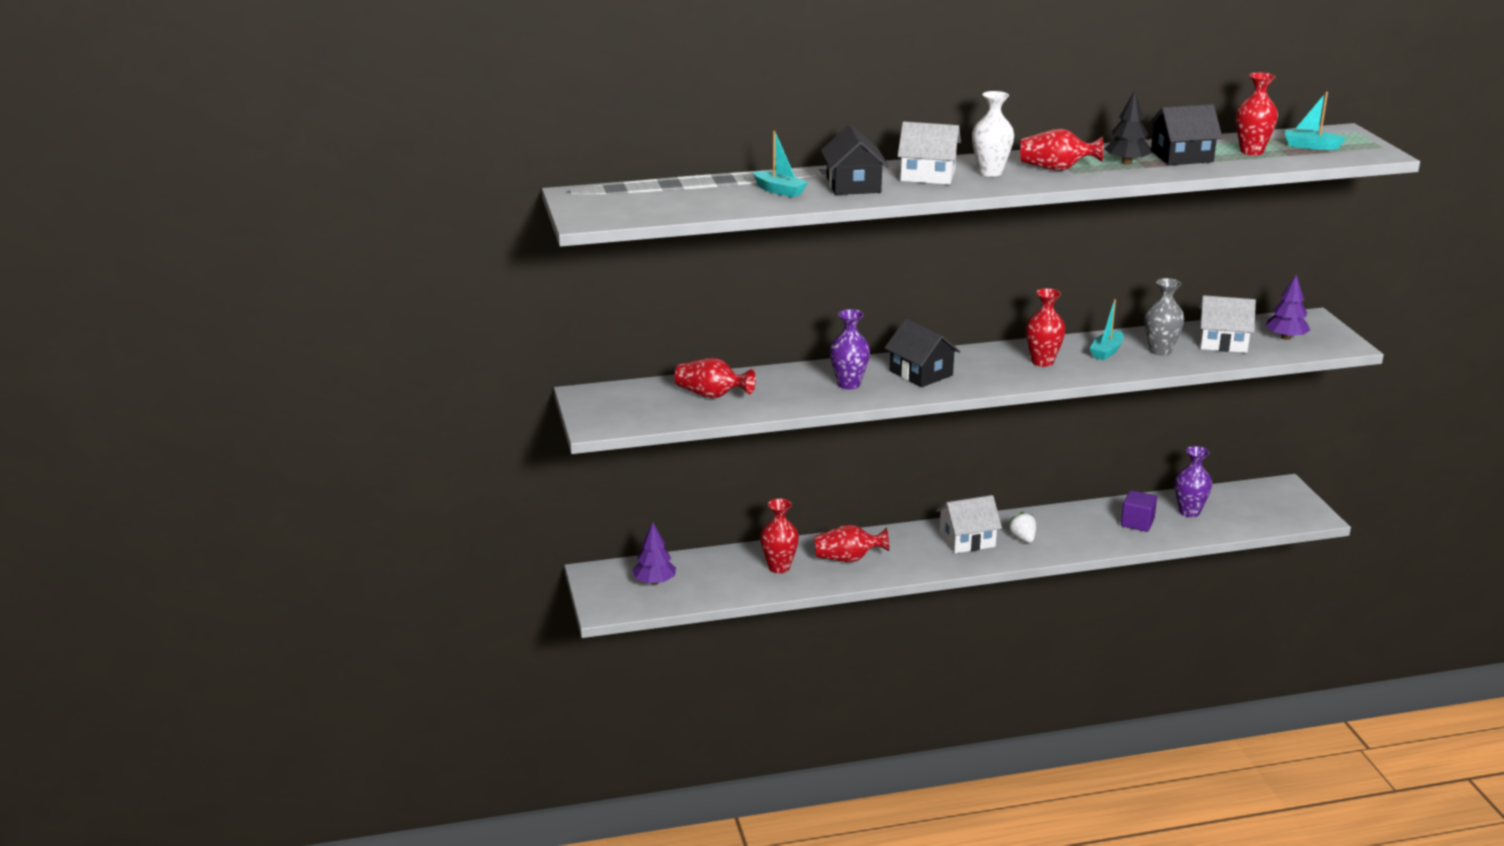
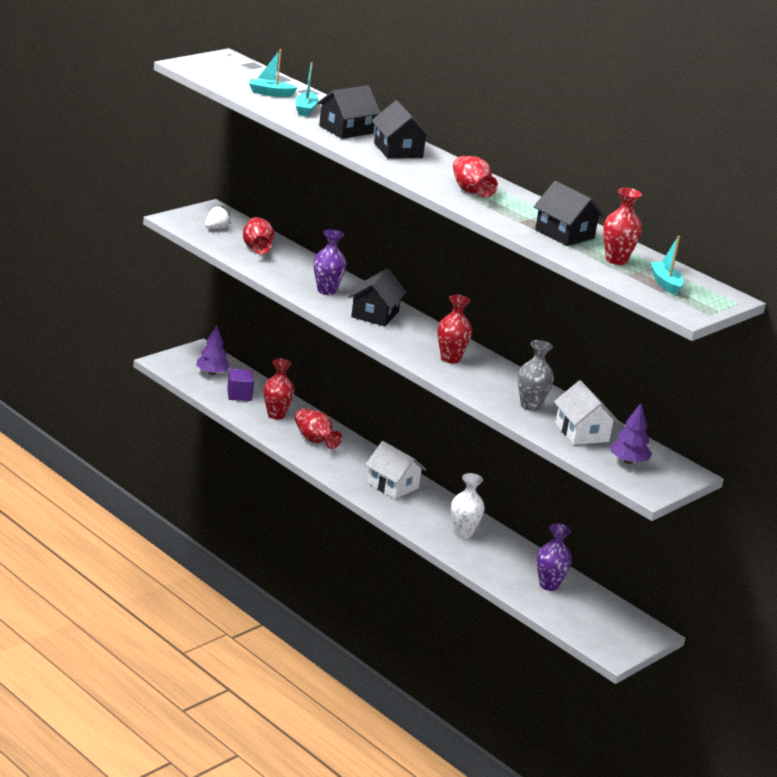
camera: 55 degrees right, 0 degrees up
(928, 175) = (398, 150): white house -> black house
(990, 172) = (431, 169): white vase -> white vase (463, 533)
(1023, 538) = (420, 510): white strawberry -> white strawberry (216, 228)
(1106, 351) = (501, 383): turquoise boat -> turquoise boat (270, 93)
(1126, 162) = (520, 214): black tree -> none
(1137, 523) = (502, 561): purple cube -> purple cube (239, 395)

